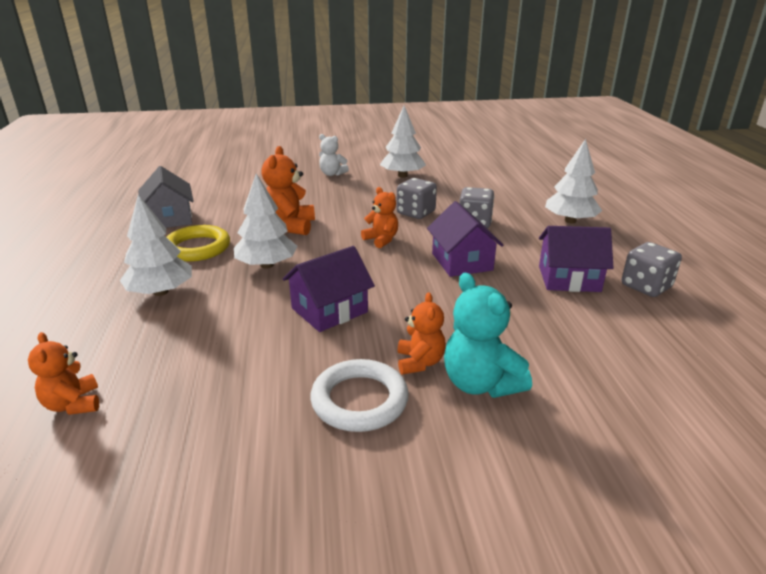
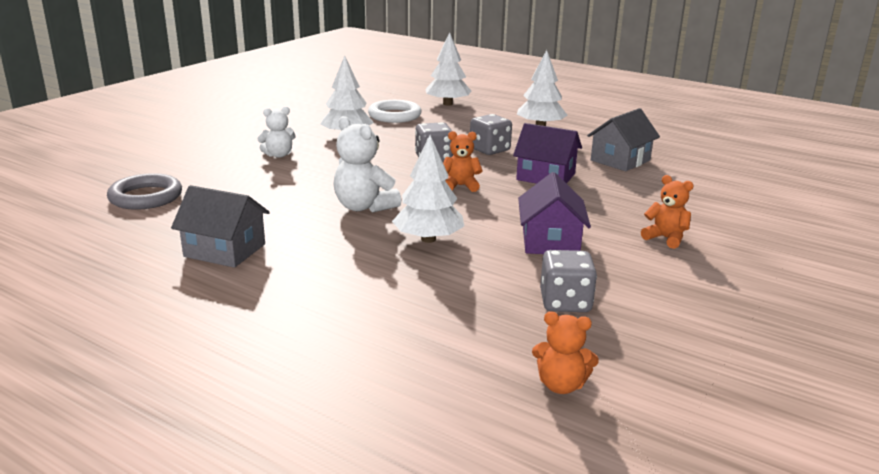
camera: 50 degrees left, 5 degrees down
(161, 292) = (402, 297): white tree -> white tree (447, 104)
(197, 248) = (331, 257): yellow ring -> none
(215, 174) = (146, 197): none -> grey ring
(290, 226) = (364, 207): orange teddy bear -> white teddy bear
(359, 400) = (689, 272): white ring -> white ring (394, 115)
(480, 383) = (712, 231): turquoise teddy bear -> none
(569, 278) = (620, 160): purple house -> grey house
(646, 286) = (660, 148): grey dice -> grey dice (565, 302)

